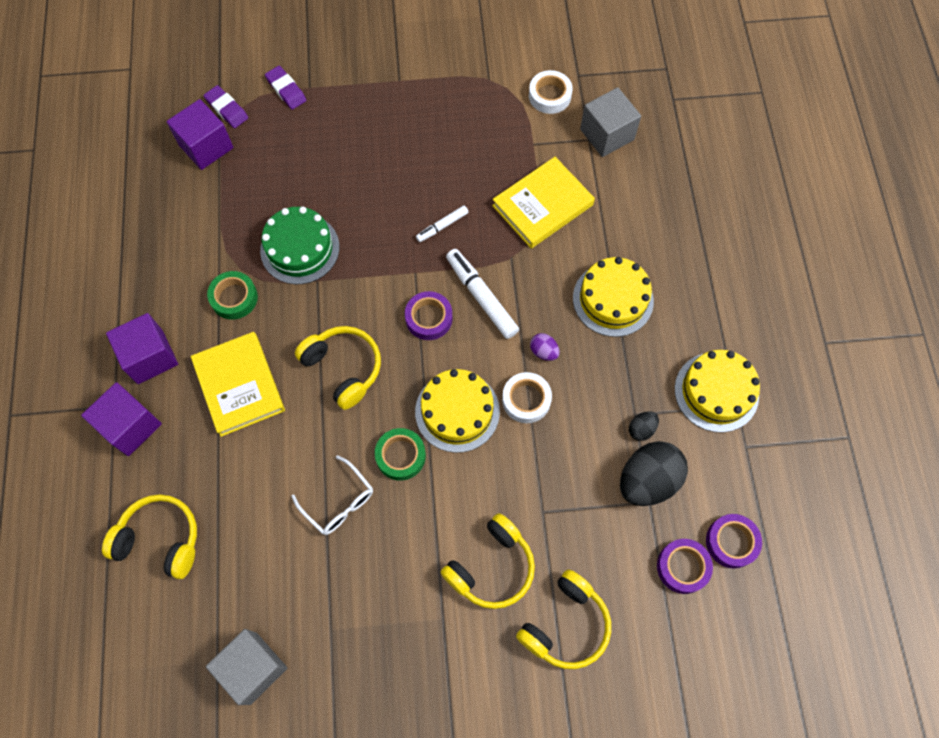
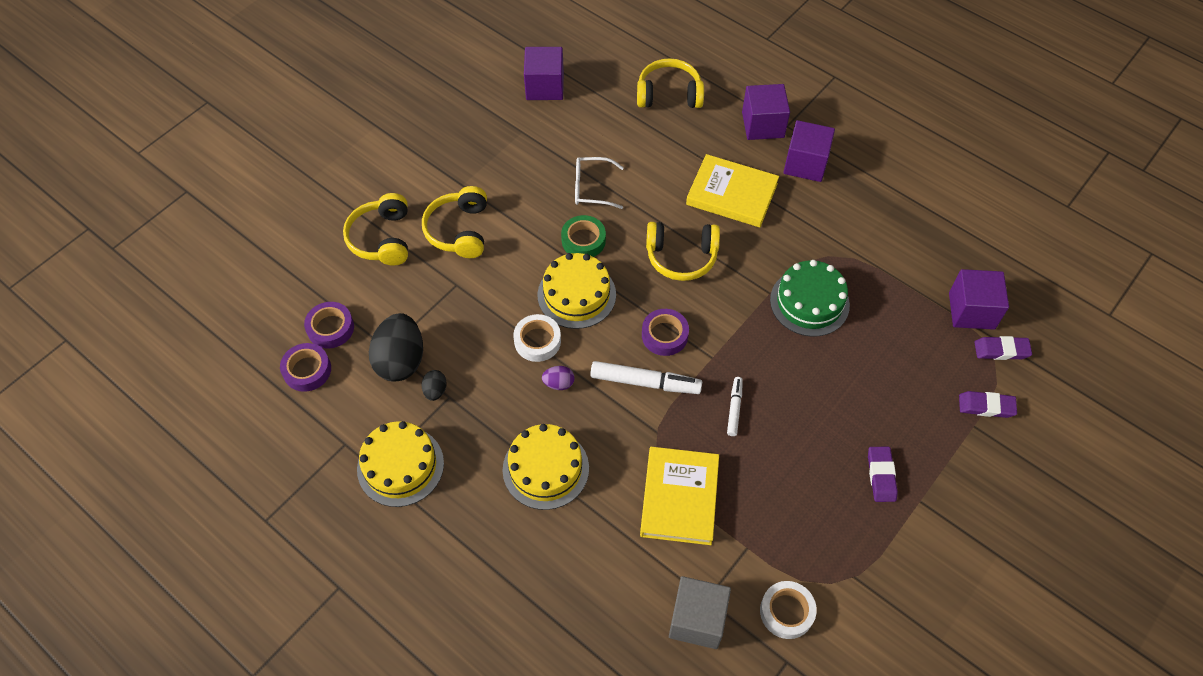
camera: 135 degrees right, 10 degrees down
(160, 539) = (669, 94): yellow headphones -> yellow headphones turned 150 degrees counterclockwise
(234, 298) = (806, 236): green tape -> none
(253, 668) = (545, 86): grey cube -> purple cube
(403, 111) = (881, 476): none -> purple eraser

